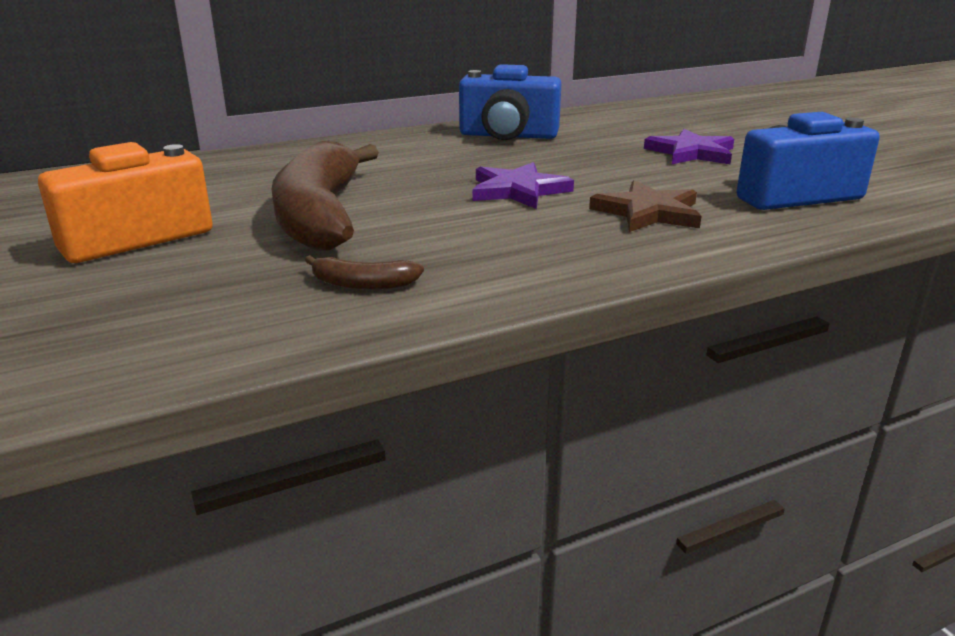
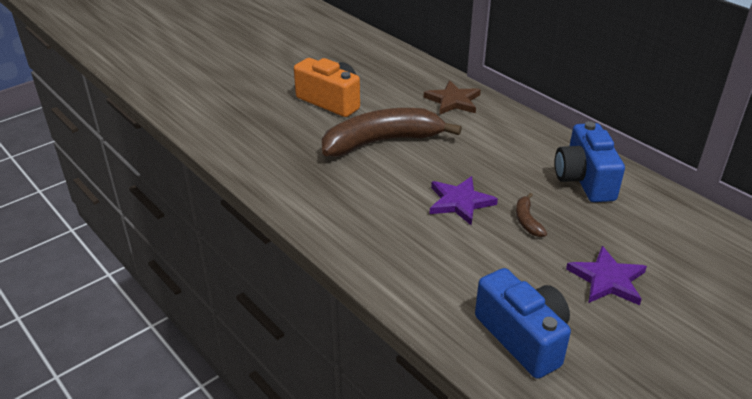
camera: 75 degrees right, 10 degrees up
(362, 284) = (301, 175): brown banana -> brown banana (527, 221)
(648, 212) = (446, 262): brown star -> brown star (453, 101)

